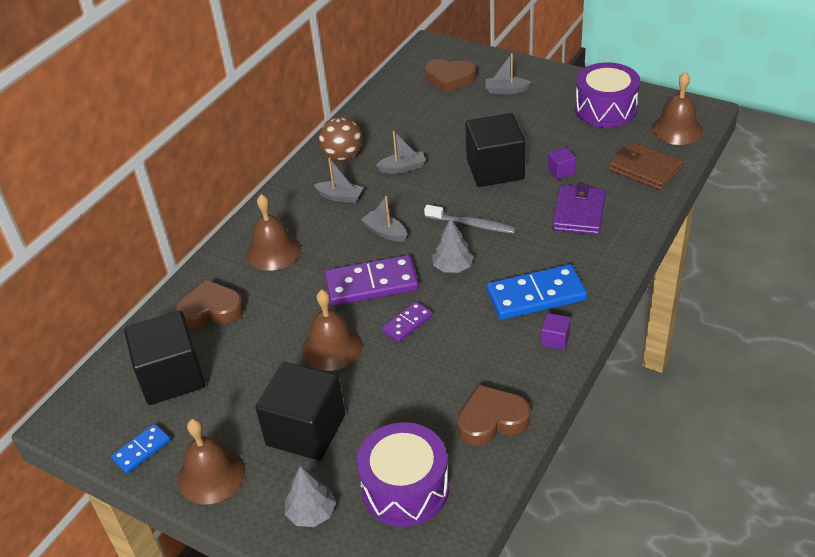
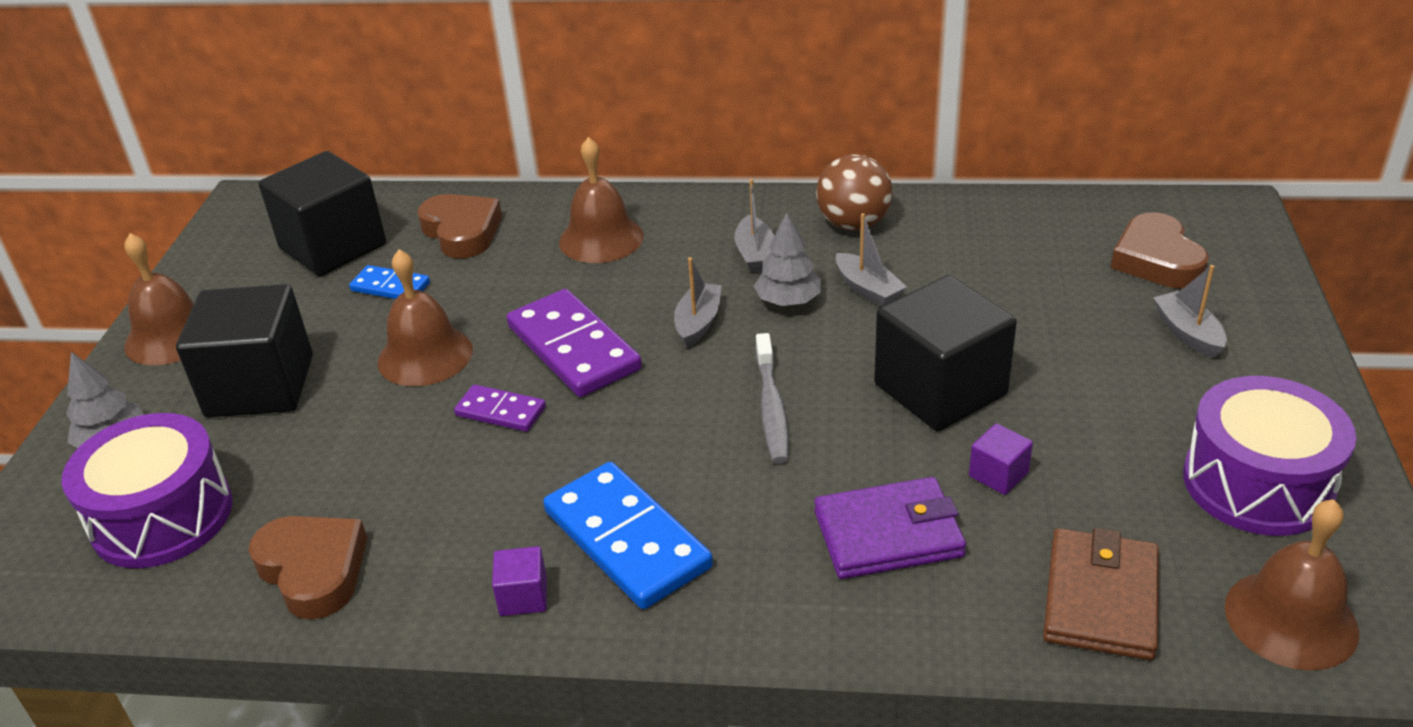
camera: 65 degrees right, 5 degrees down
(142, 450) = (207, 270): blue domino -> blue domino (390, 287)
(453, 267) = (652, 419): grey tree -> grey tree (788, 301)

